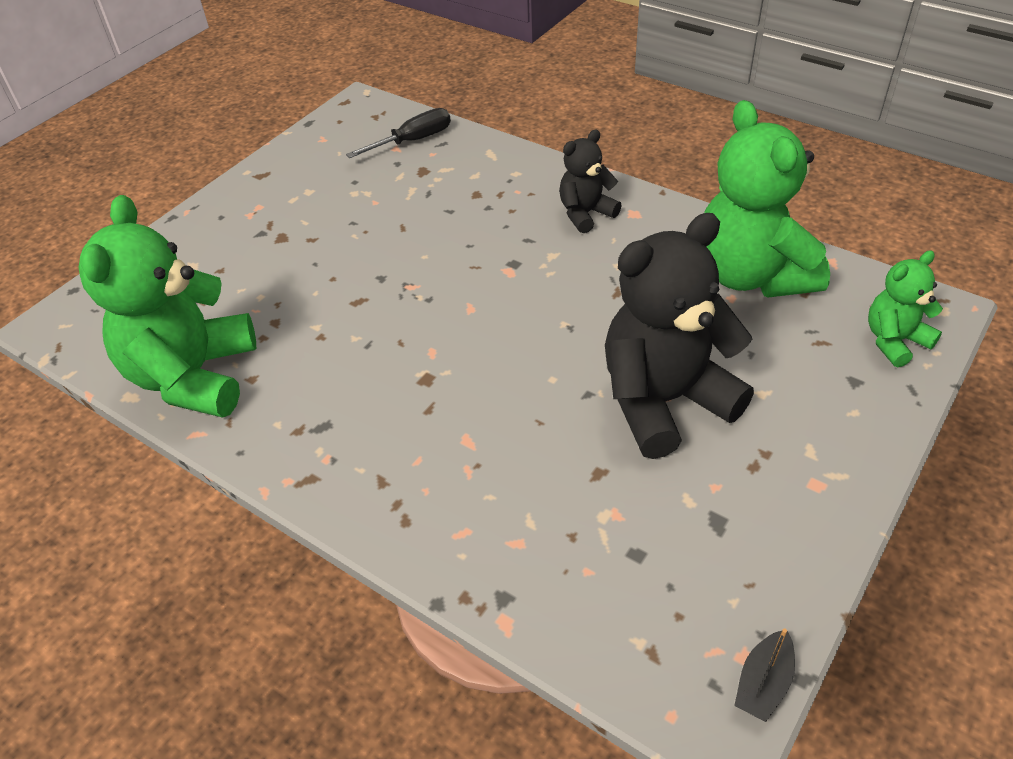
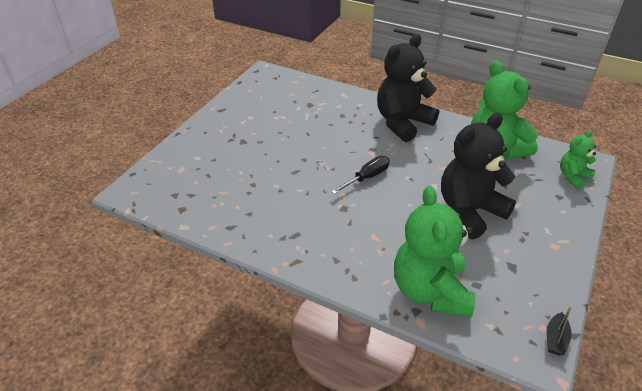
camera: 10 degrees left, 5 degrees down
(193, 376) = (216, 214): green teddy bear -> green teddy bear (430, 291)
(413, 141) = (300, 89): black screwdriver -> black screwdriver (367, 177)
(585, 214) = (402, 123): black teddy bear -> black teddy bear, size x1.94

